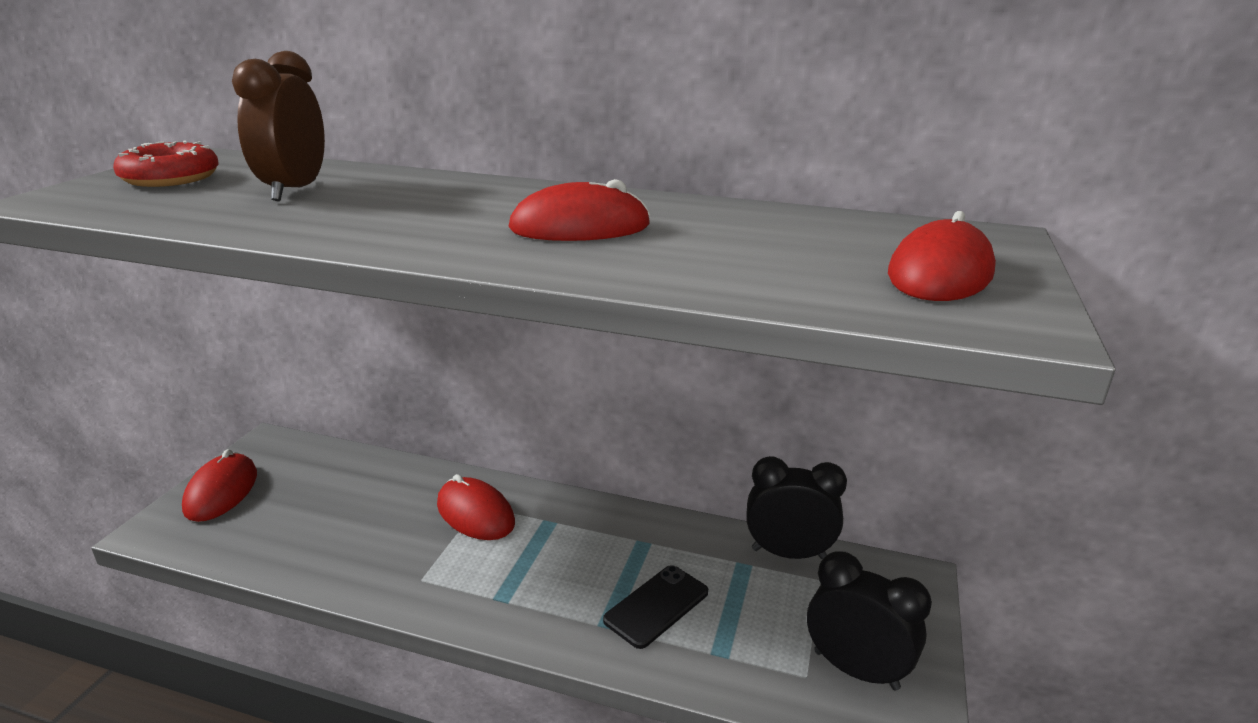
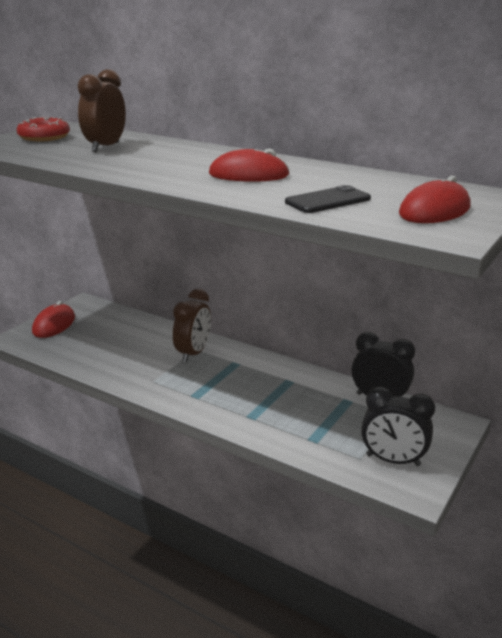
camera: 15 degrees right, 0 degrees up
(475, 513) = (193, 353): red mouse -> brown clock
(657, 606) = (284, 413): black phone -> black phone (328, 201)
(856, 670) = (393, 460): black clock -> black clock turned 150 degrees clockwise

